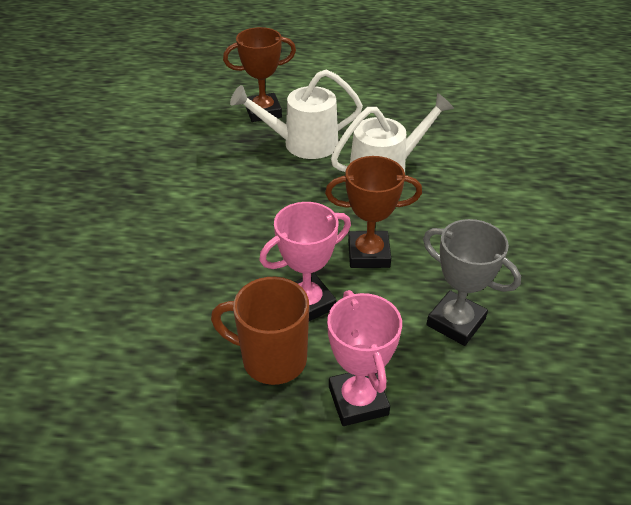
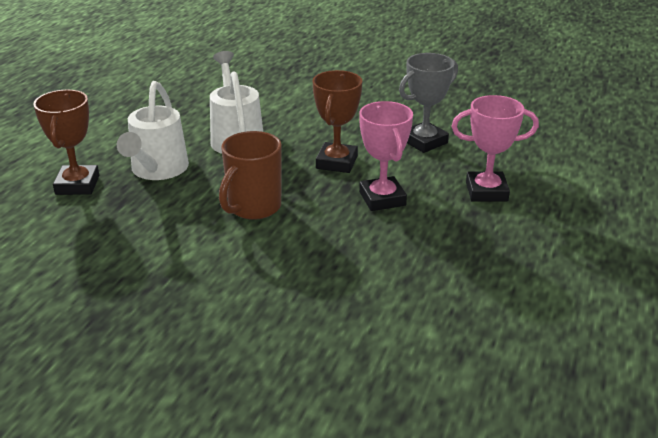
camera: 75 degrees left, 10 degrees down
(272, 359) = (437, 223): brown mug -> brown mug (253, 208)

